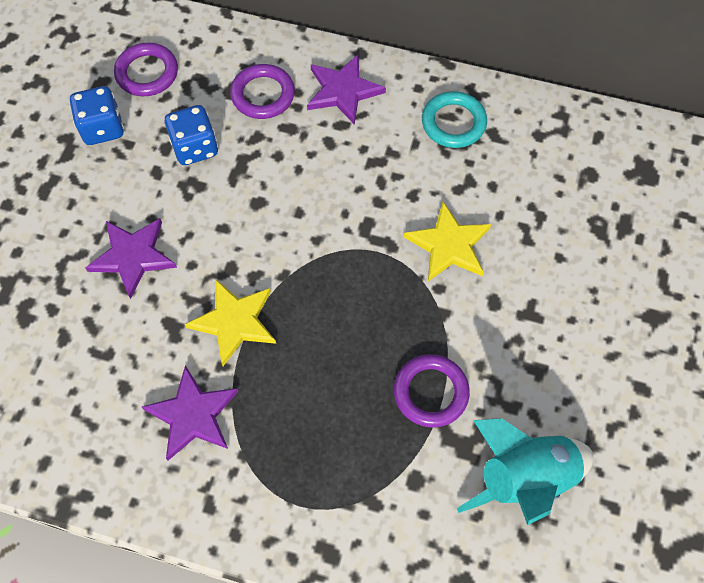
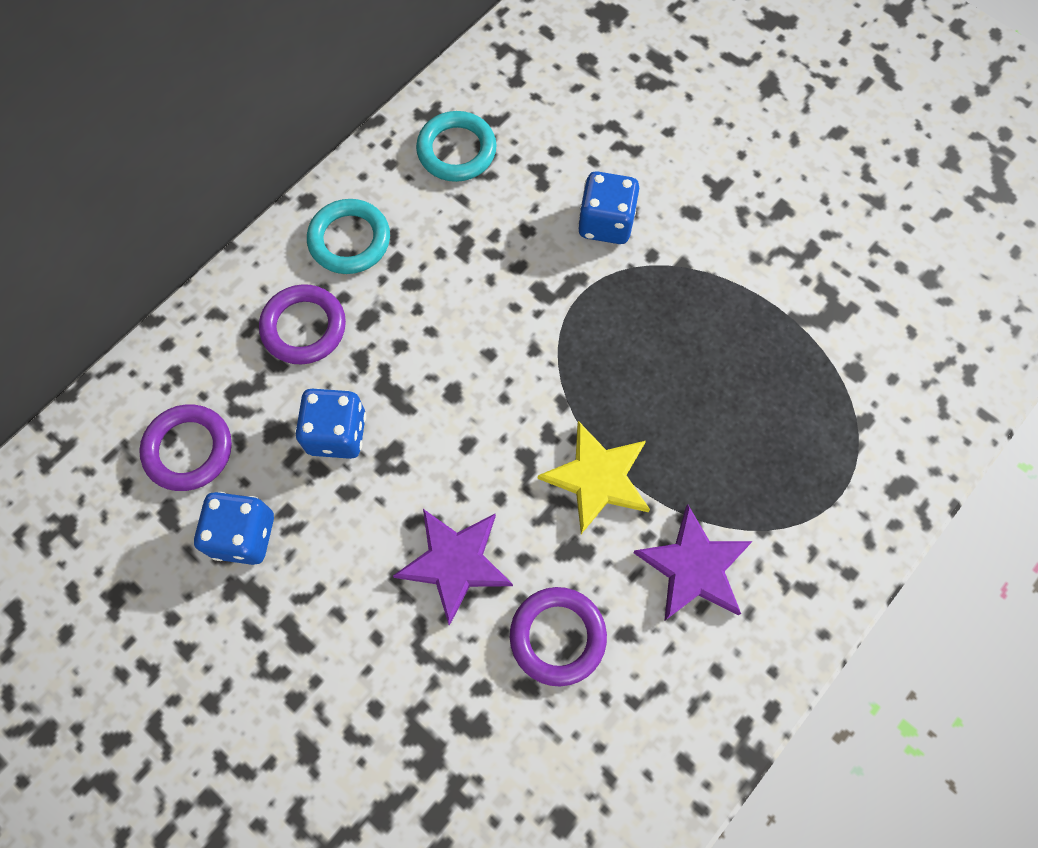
camera: 65 degrees left, 5 degrees up
(343, 91) = (349, 240): purple star -> turquoise ring
(430, 392) = (767, 315): purple ring -> purple ring (557, 636)
(449, 245) = (605, 223): yellow star -> blue dice
(524, 478) = (889, 273): turquoise rocket -> none

